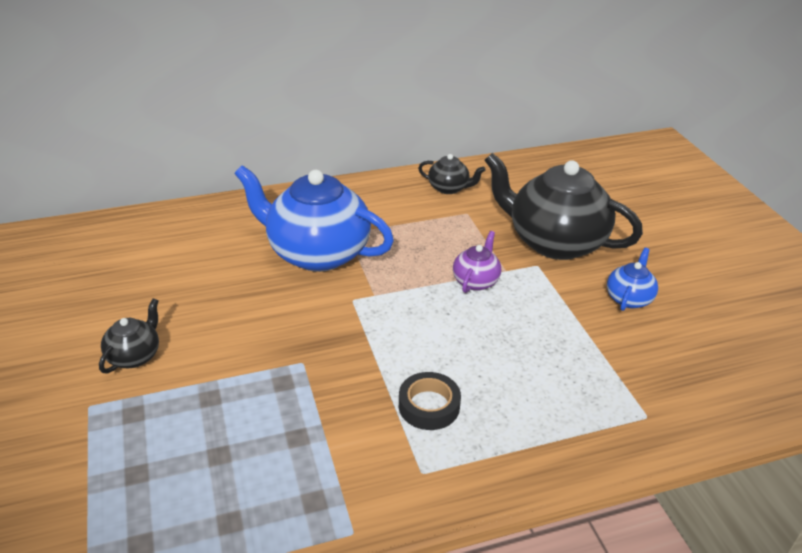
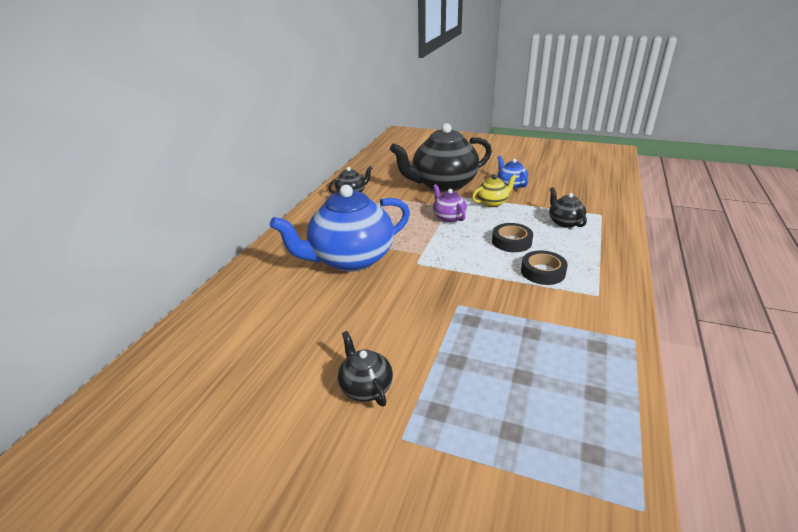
camera: 50 degrees left, 5 degrees down
(473, 354) = (511, 241): none -> black tape
(556, 301) = (492, 203): none -> yellow teapot
(579, 385) = (564, 222): none -> black teapot

